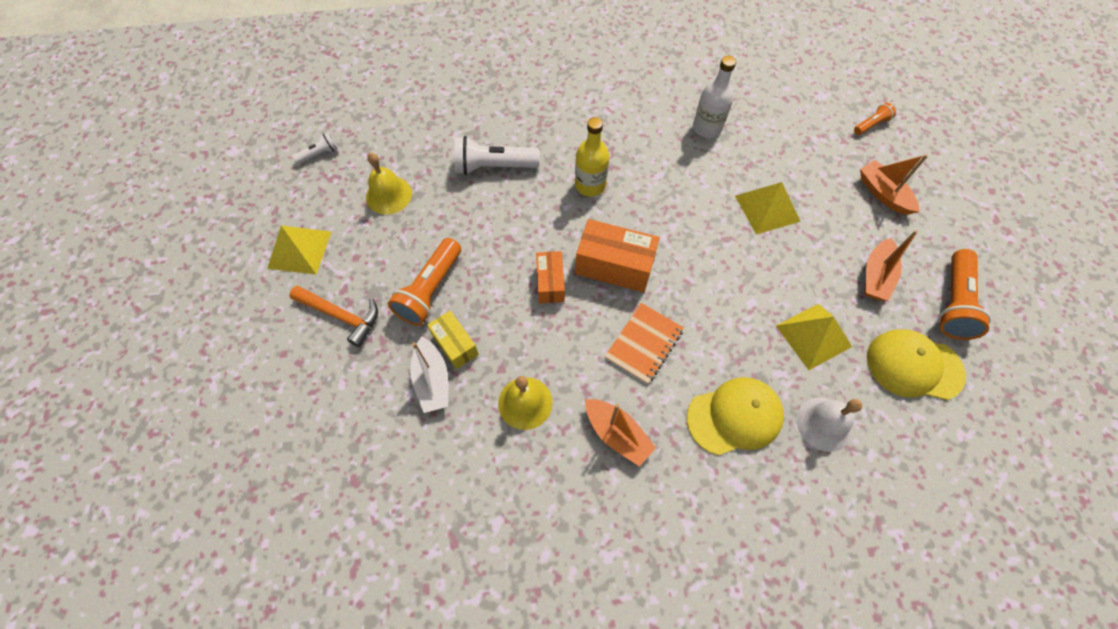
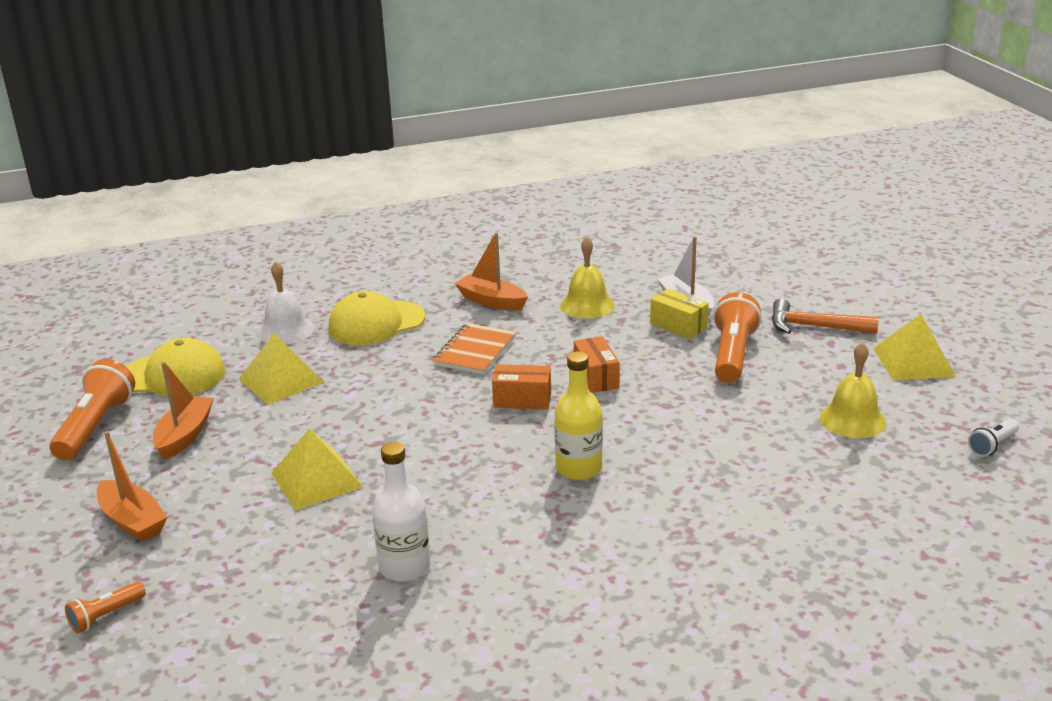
camera: 170 degrees right, 35 degrees down
(493, 166) = (730, 468): white flashlight -> none
(614, 266) = (522, 400): orange box -> orange box, size x0.61

